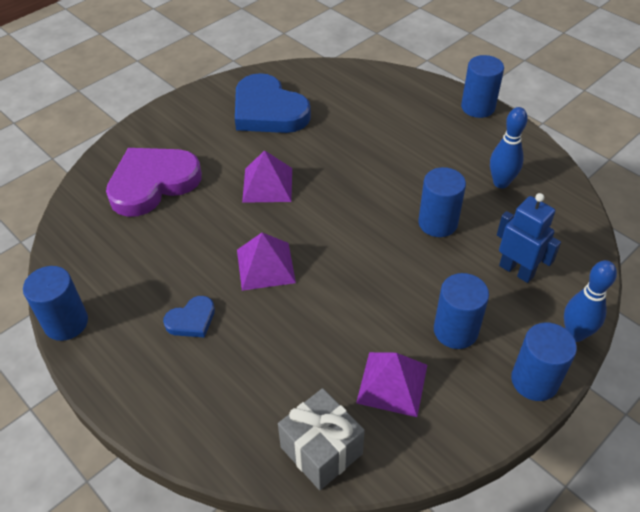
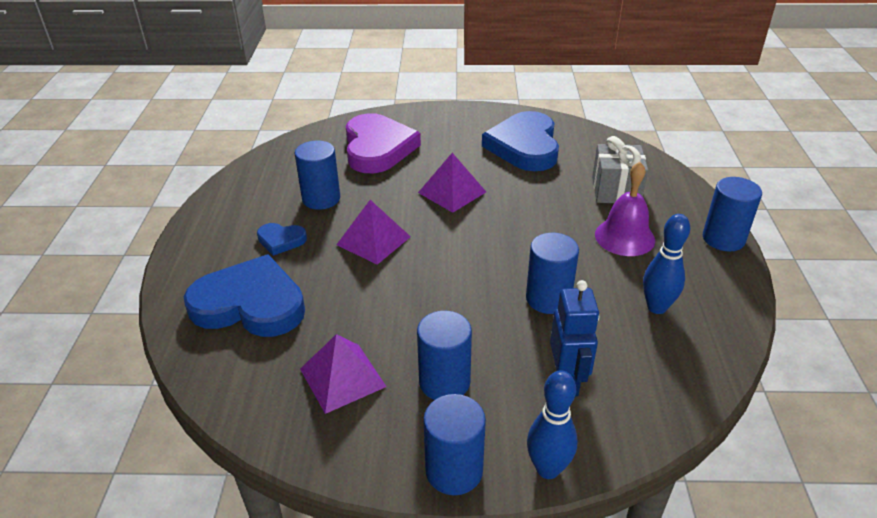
camera: 45 degrees right, 10 degrees down
(66, 323) = (216, 194): blue cylinder -> blue cylinder (321, 199)
(153, 183) = (377, 148): purple heart -> purple heart turned 75 degrees clockwise
(247, 389) = (250, 304): none -> blue heart
(321, 450) = (235, 377): grey gift -> grey gift (616, 190)
(424, 144) = (624, 237): none -> purple bell

